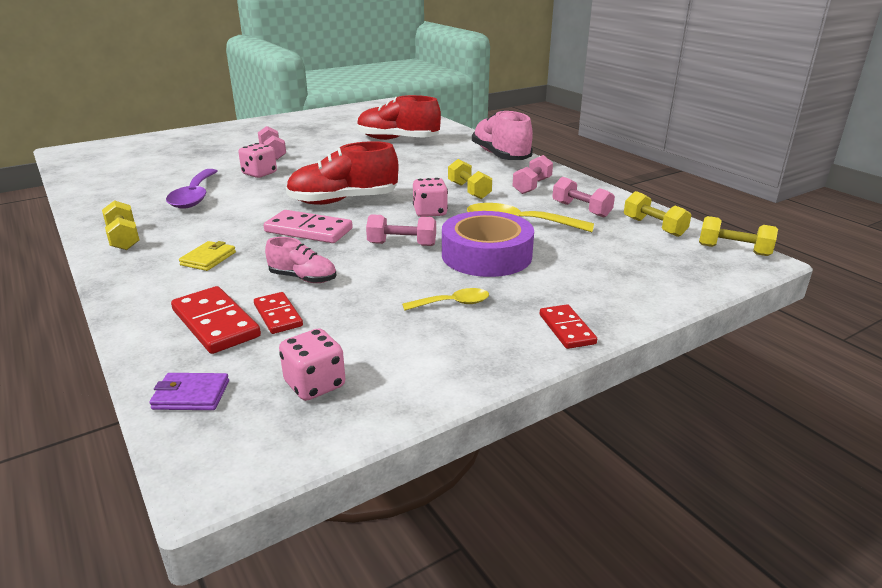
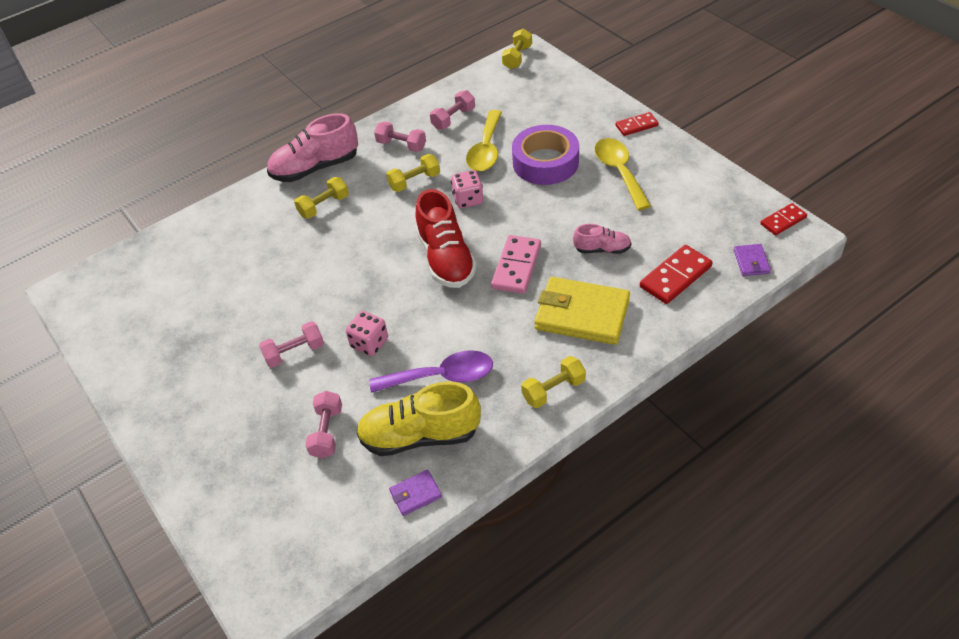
camera: 90 degrees left, 20 degrees up
(88, 186) = (415, 494): none -> purple wallet
(141, 188) = (420, 436): none -> yellow shoe
(208, 259) = (582, 314): yellow wallet -> yellow wallet, size x2.19
(278, 315) = (656, 249): red domino -> red domino (783, 221)
(303, 278) = (602, 249): pink shoe -> pink shoe turned 75 degrees clockwise
(315, 385) = (723, 214): pink dice -> none
(397, 140) = (249, 251): red shoe -> none
(402, 244) = (534, 207): pink dumbbell -> pink dumbbell (327, 432)
(452, 303) = (619, 172): yellow spoon -> yellow spoon, size x1.82
(654, 227) = (483, 86): yellow dumbbell -> yellow dumbbell (324, 206)

